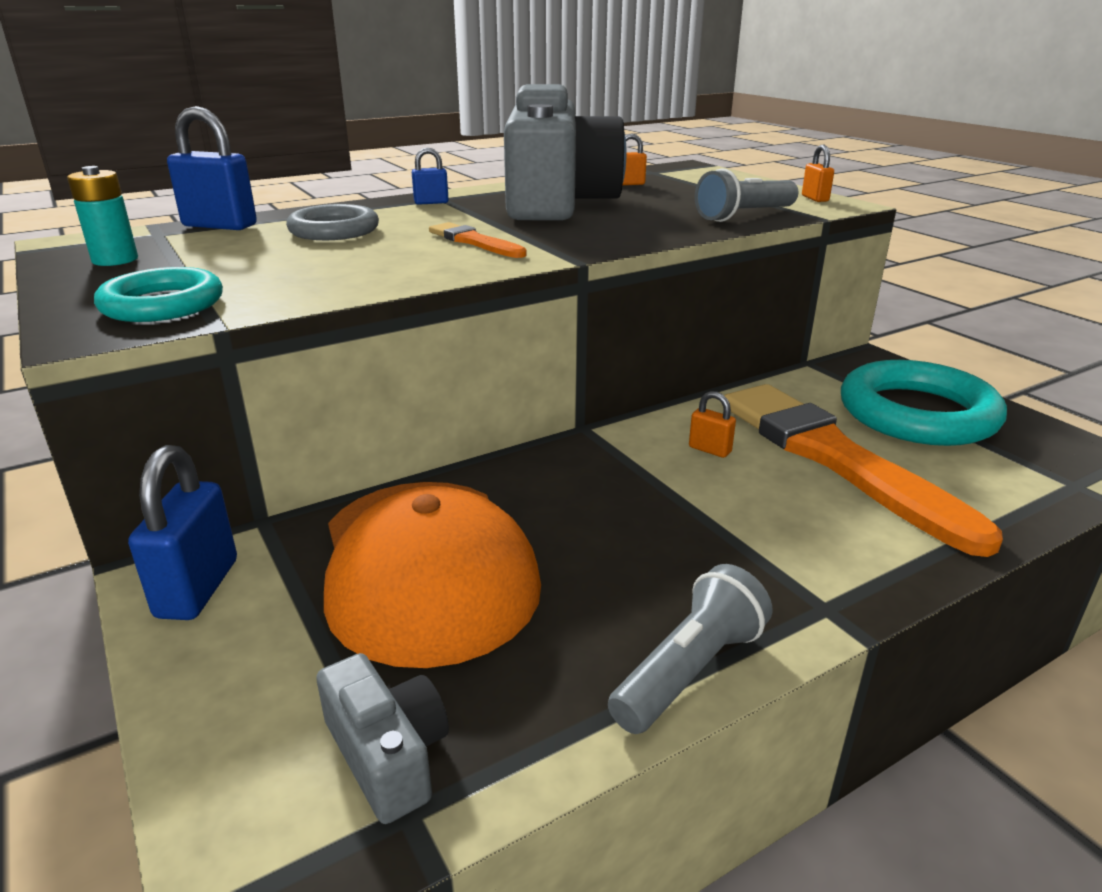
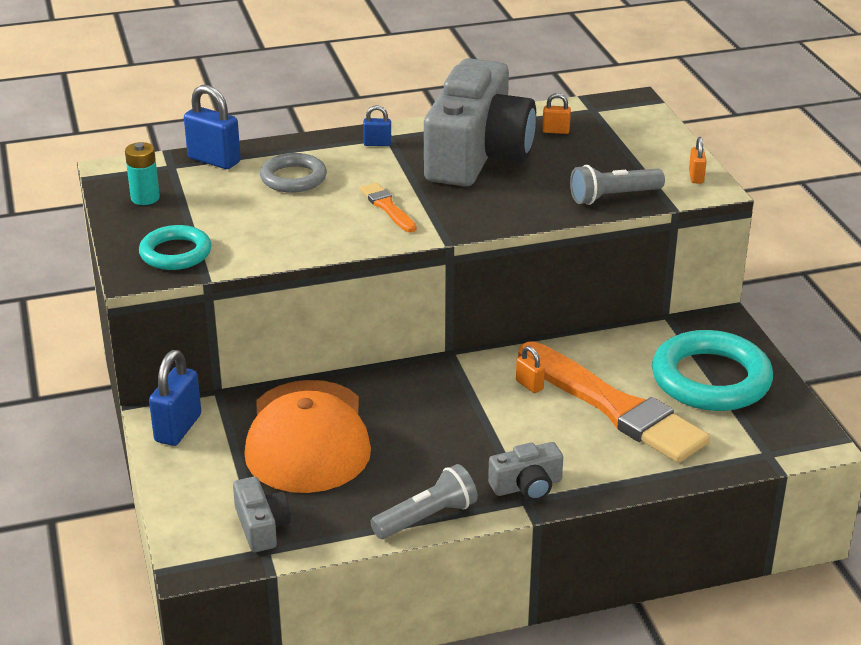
camera: 15 degrees right, 5 degrees up
(810, 584) = (527, 486): none -> grey camera
(835, 458) = (613, 406): orange brush -> orange brush turned 150 degrees clockwise

